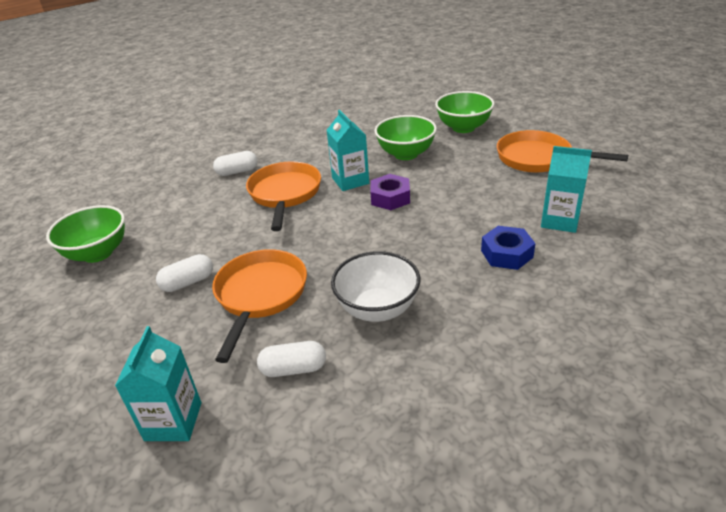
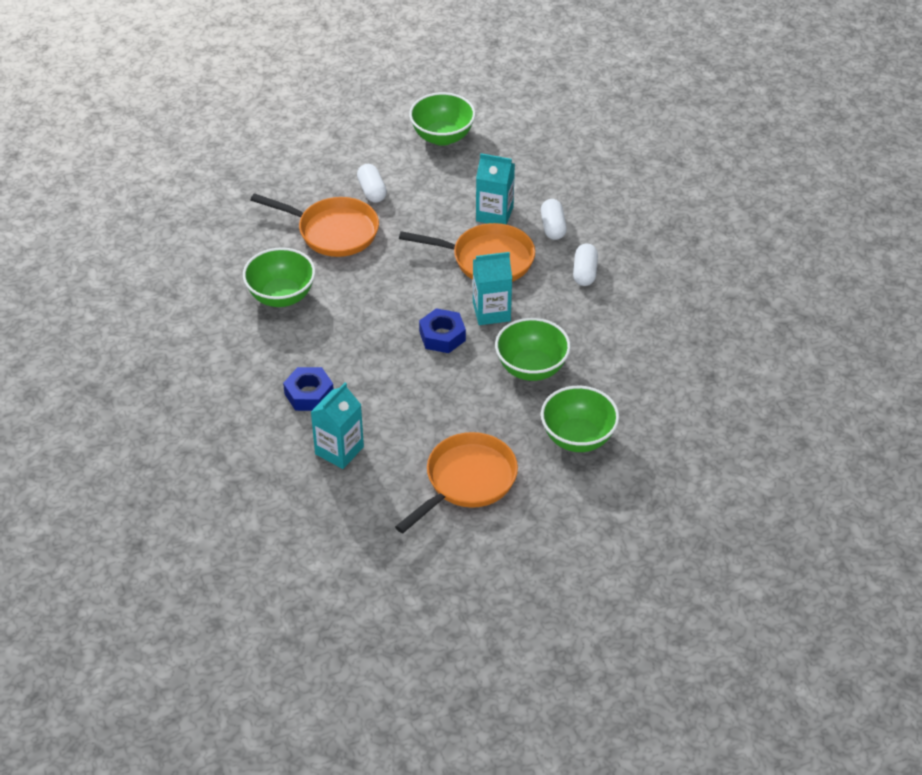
camera: 100 degrees right, 10 degrees up
(173, 421) = (228, 185): turquoise carton -> turquoise carton (494, 214)
(293, 369) = (243, 243): white capsule -> white capsule (585, 272)
(377, 309) = (281, 296): white bowl -> green bowl
(390, 198) = (442, 336): purple nut -> blue nut

